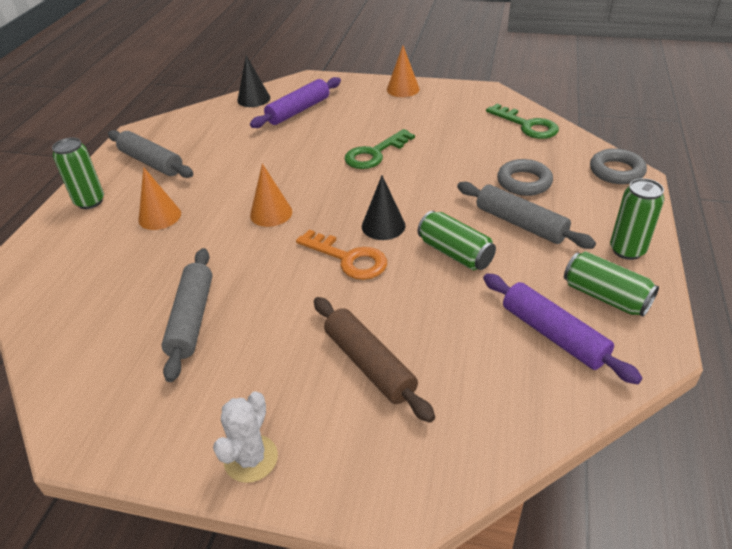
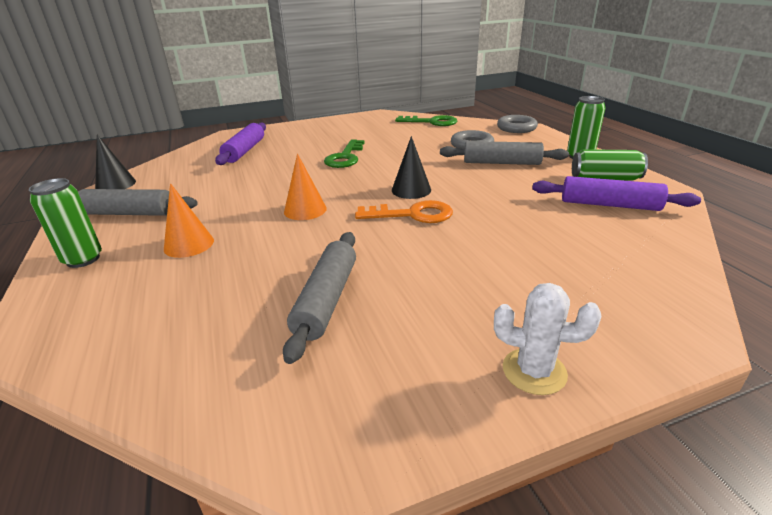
camera: 35 degrees left, 10 degrees down
(192, 319) = (327, 300): grey rolling pin -> grey rolling pin turned 45 degrees clockwise
(251, 458) = (534, 371): white cactus -> white cactus turned 60 degrees counterclockwise
(253, 99) = (191, 153): black cone -> black cone (115, 184)
(369, 364) = (525, 265): brown rolling pin -> none
(403, 89) = (317, 124): orange cone -> none
(455, 253) = (484, 188): green can -> none

